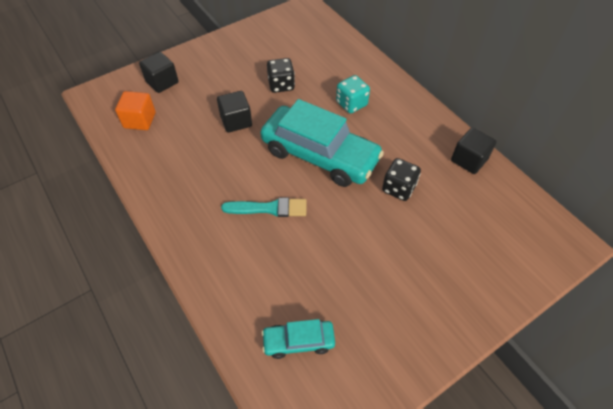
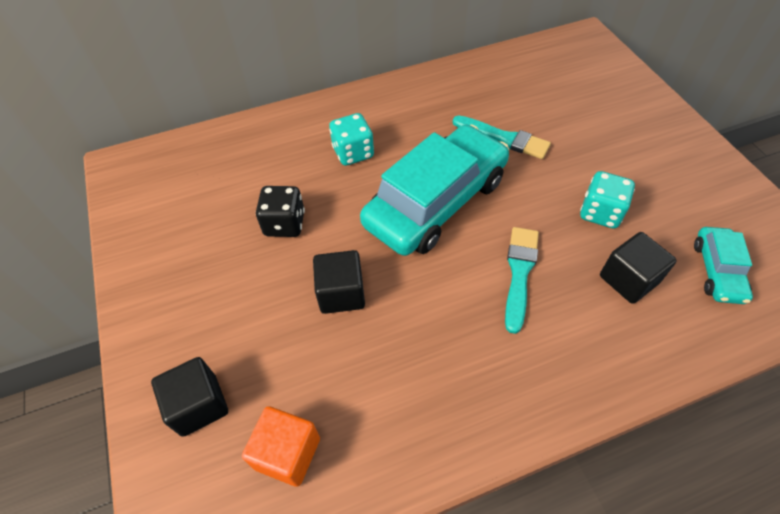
camera: 75 degrees left, 0 degrees up
(338, 257) = (600, 212): none -> turquoise dice
(398, 188) = (504, 138): black dice -> turquoise brush
(469, 160) = (473, 74): black cube -> black cube (628, 279)

